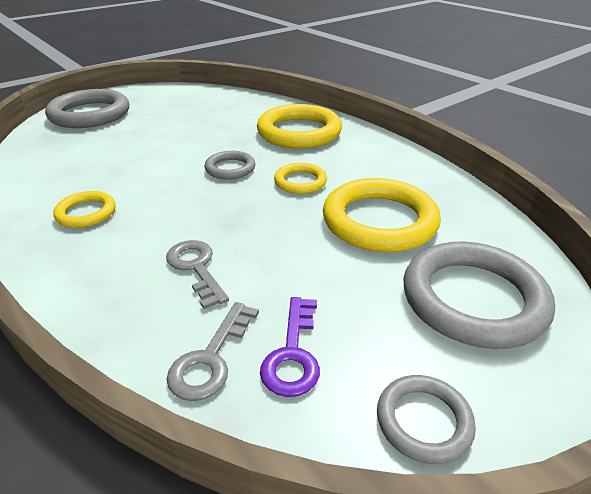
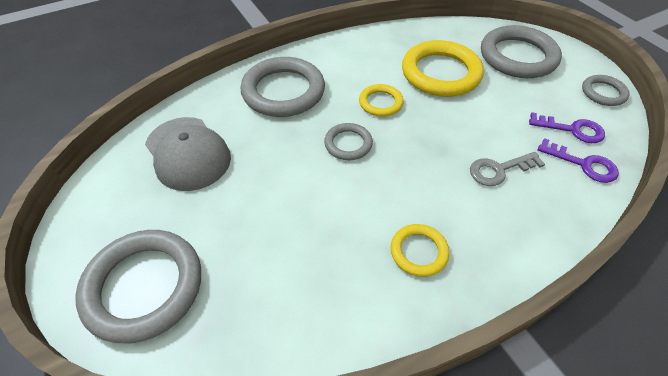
camera: 80 degrees left, 15 degrees up
(210, 108) = (188, 153): none -> grey cap
(210, 358) = (583, 164): grey key -> purple key
(299, 132) = (283, 91): yellow ring -> grey ring

